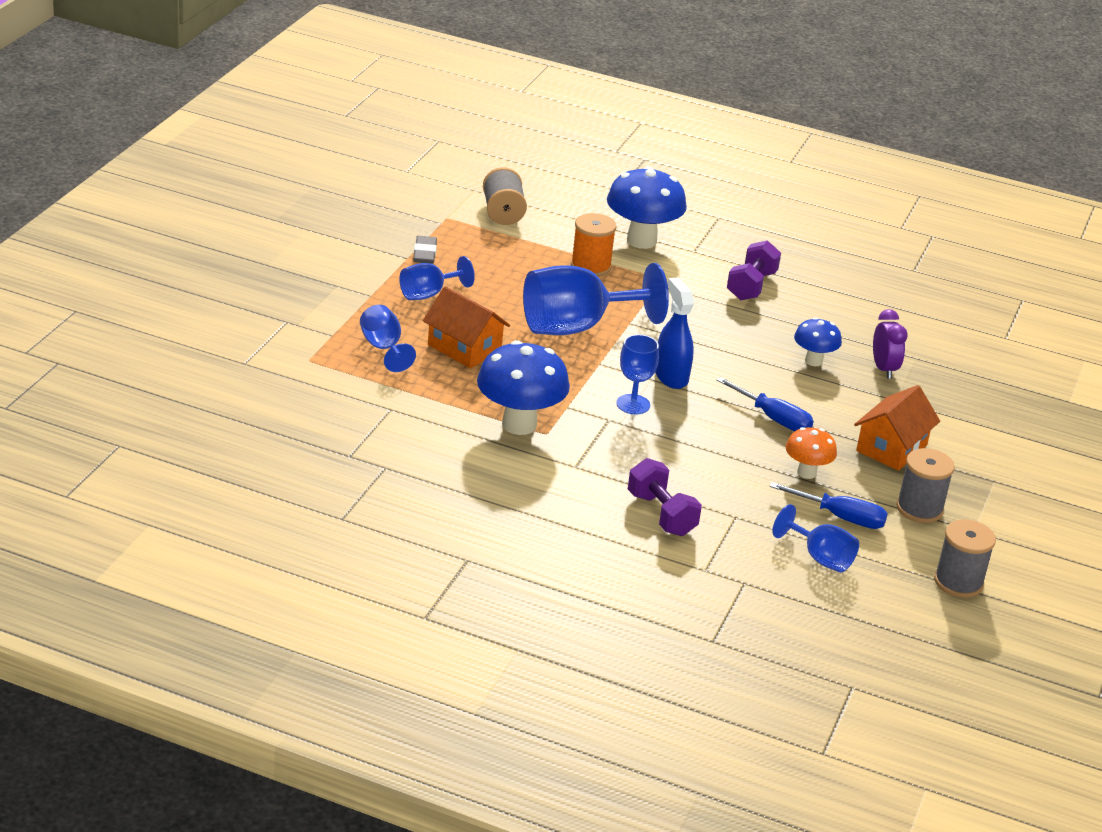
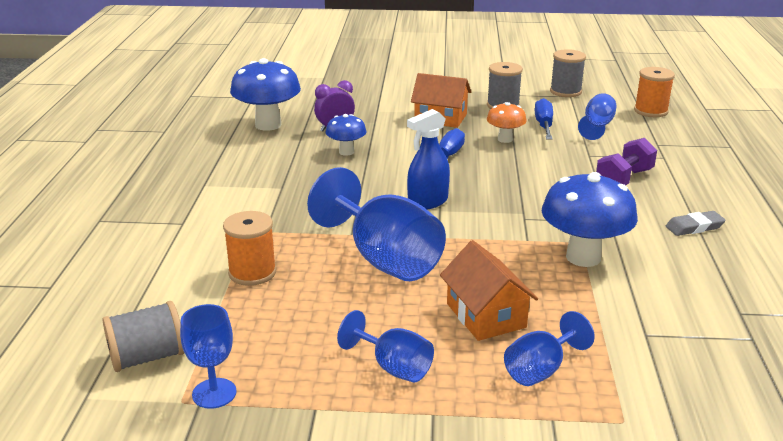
camera: 105 degrees left, 5 degrees down
(425, 253) = (293, 396): grey eraser -> grey eraser (694, 227)
(464, 348) = (486, 315): orange house -> orange house turned 45 degrees counterclockwise
(633, 404) = (489, 211): blue goblet -> blue goblet (214, 393)
(641, 241) = (175, 253): blue mushroom -> blue mushroom (268, 125)
(751, 286) = (237, 188): purple dumbbell -> none
(858, 628) = (651, 111): none -> orange spool

